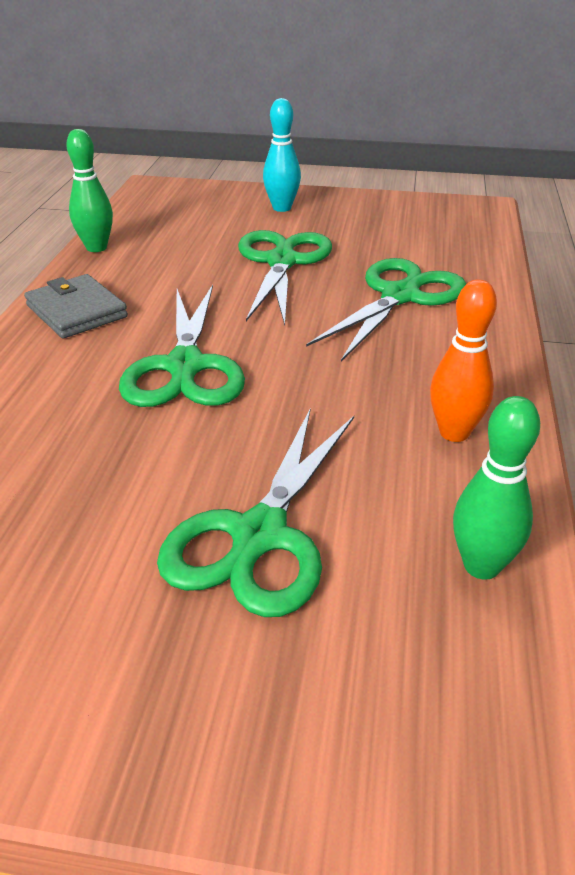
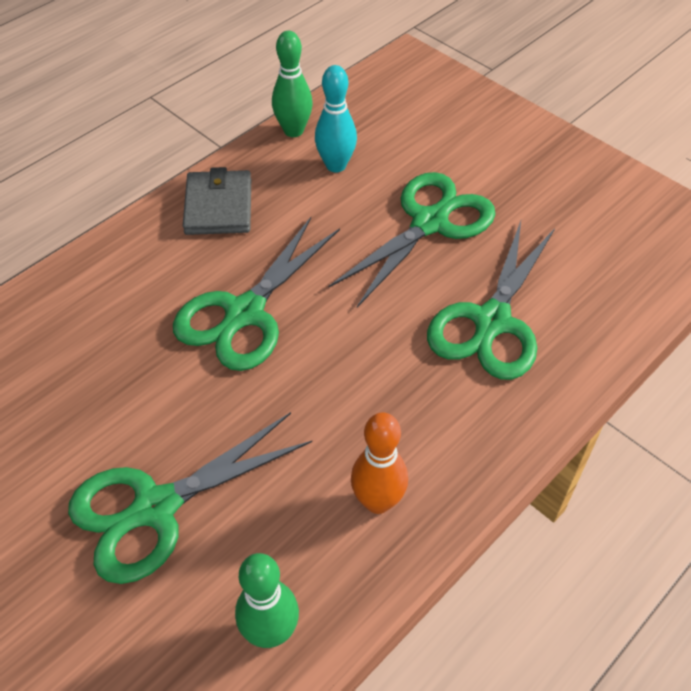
camera: 35 degrees right, 15 degrees up
(282, 208) = (499, 144): turquoise bowling pin -> turquoise bowling pin (336, 165)
(400, 296) = (492, 321): green scissors -> green scissors turned 135 degrees clockwise

